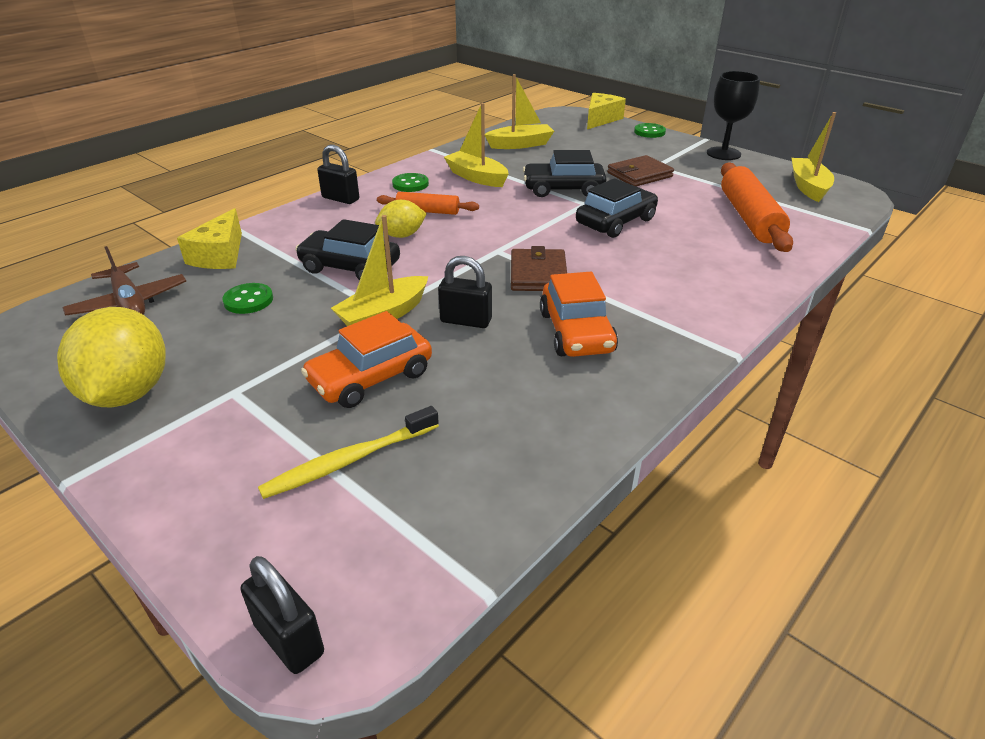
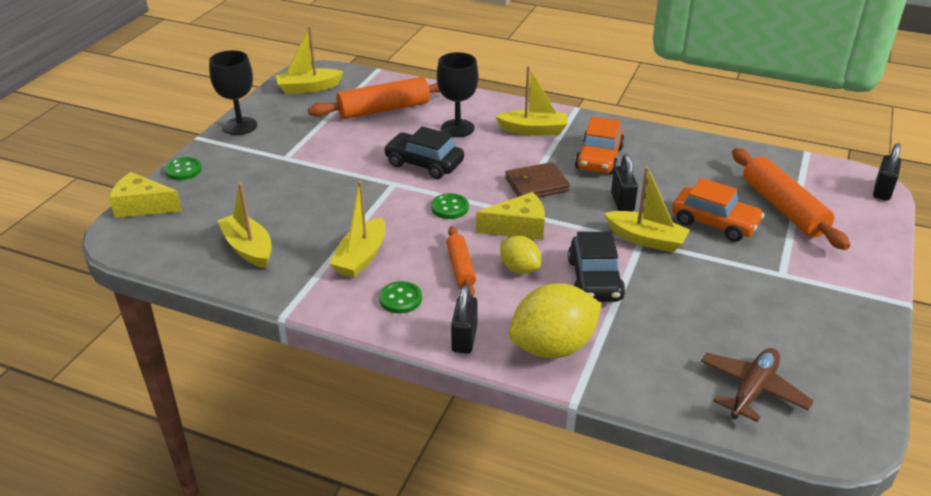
camera: 110 degrees left, 0 degrees up
(128, 393) = (831, 322): yellow lemon -> yellow lemon (553, 347)
(220, 255) = (636, 373): yellow cheese -> yellow cheese (518, 227)
(248, 300) = (686, 317): green button -> green button (450, 208)
(349, 460) = (783, 208): yellow toothbrush -> orange rolling pin
(563, 189) = (367, 199): black car -> none
(576, 332) = (599, 158): orange car -> orange car turned 135 degrees clockwise
(639, 175) = (313, 163): brown wallet -> none
(671, 301) = (533, 130): none -> yellow boat
(690, 252) = (457, 128): none -> black goblet

